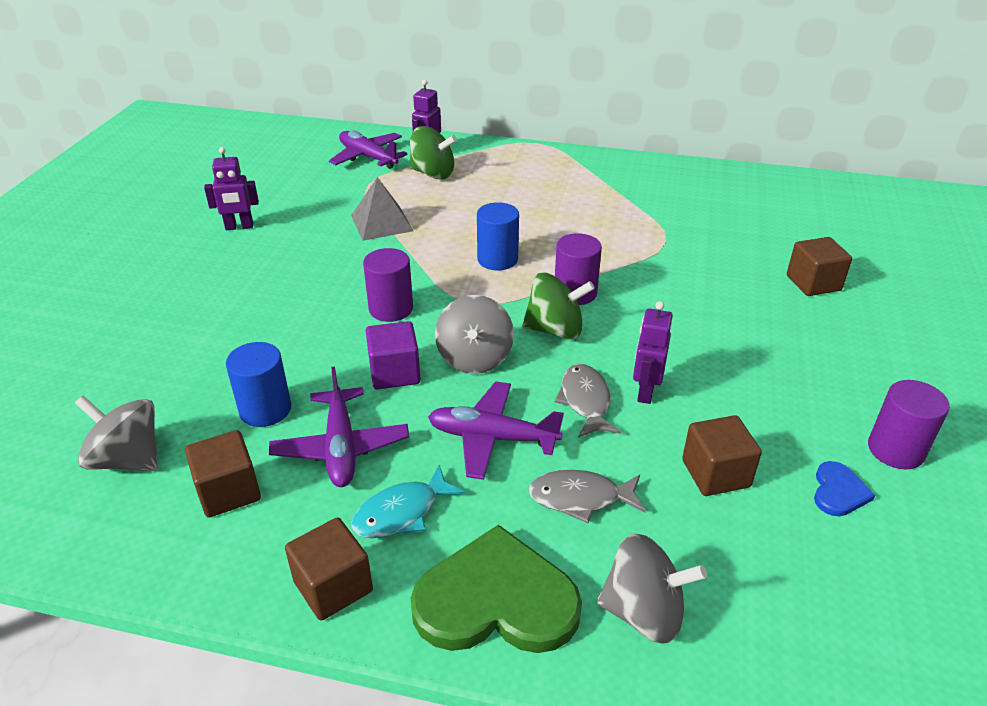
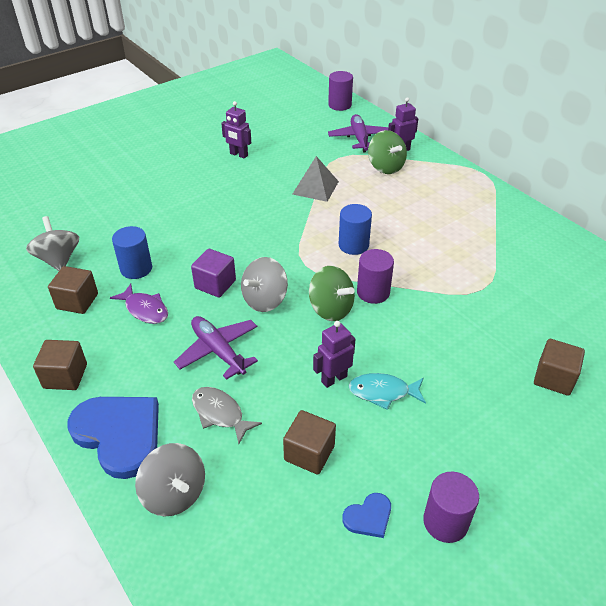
camera: 40 degrees right, 5 degrees up
(341, 447) = (145, 309): purple plane -> purple fish
(391, 309) = (257, 245): purple cylinder -> purple cylinder (339, 105)
(402, 512) = (131, 361): turquoise fish -> turquoise fish (383, 392)
(496, 600) = (119, 434): green heart -> blue heart
(585, 401) = (292, 362): grey fish -> none

